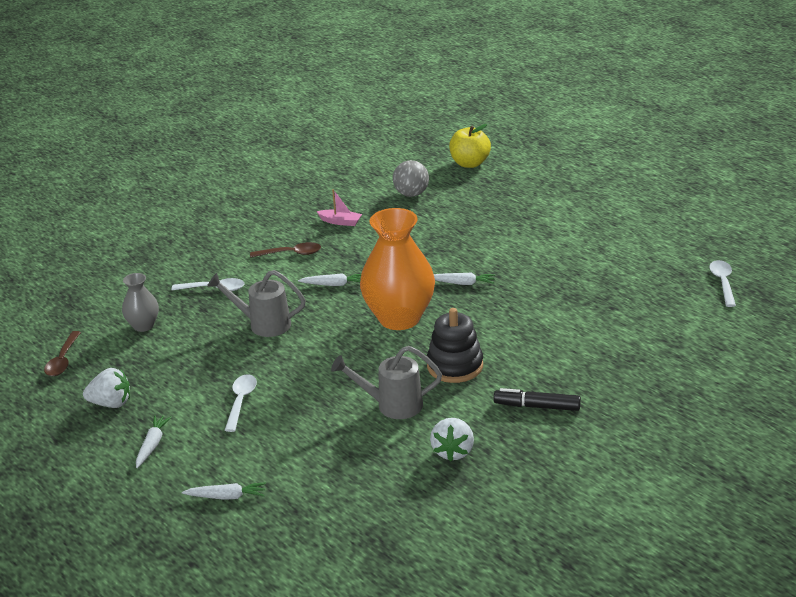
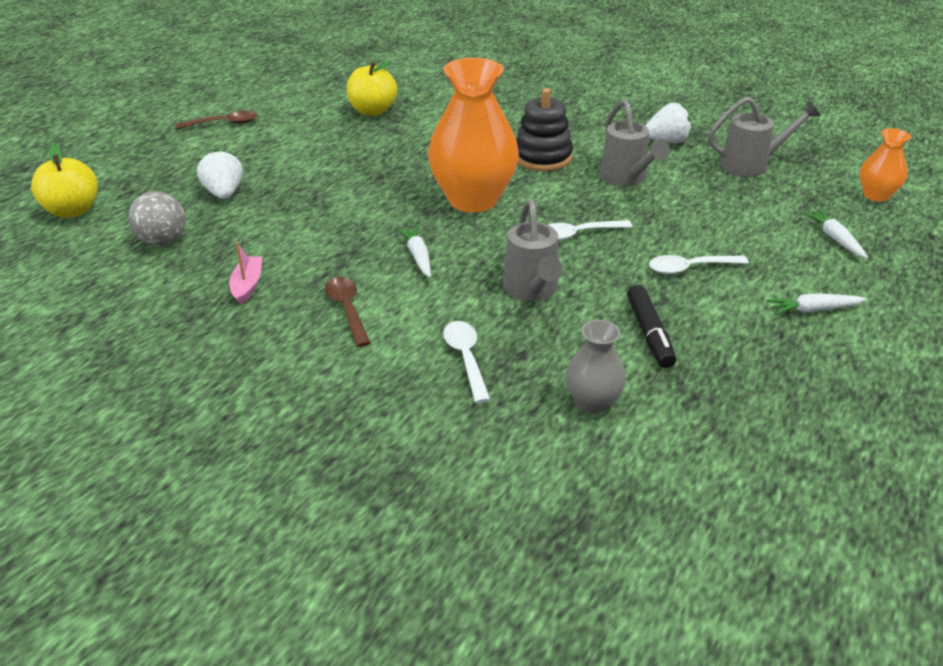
camera: 110 degrees left, 5 degrees up
(63, 360) = (727, 462): brown spoon -> brown spoon (224, 123)
(111, 403) = (775, 371): white strawberry -> white strawberry (224, 193)
(275, 559) = (876, 195): none -> orange vase
(377, 493) = (750, 165): none -> grey watering can
(462, 283) = (387, 174): white carrot -> none
(537, 406) = (577, 115): black marker -> black marker (649, 333)
(591, 287) = (372, 111): none -> yellow apple
(722, 283) = (348, 62): white spoon -> white spoon (578, 234)

